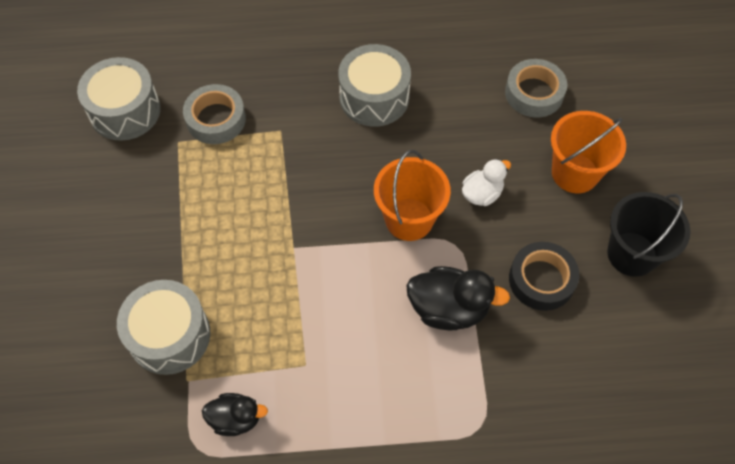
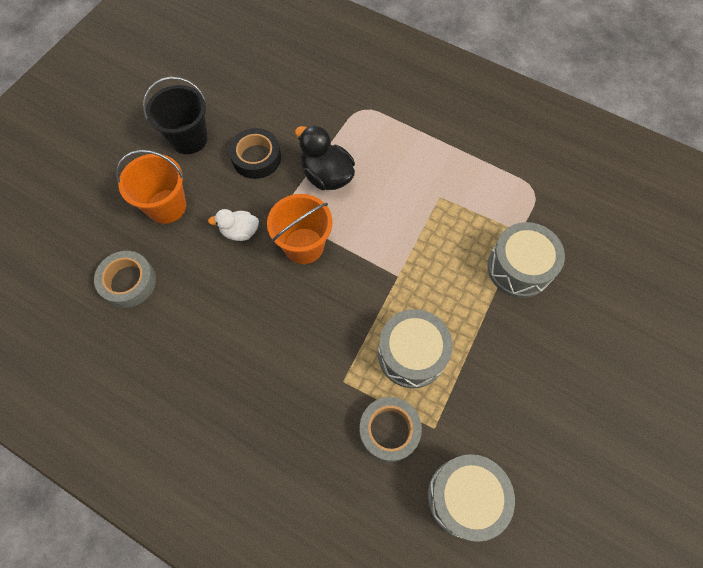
camera: 145 degrees left, 5 degrees up
(236, 419) = (501, 193): black duck -> none
(374, 97) = (247, 362): grey drum -> grey drum (411, 354)

